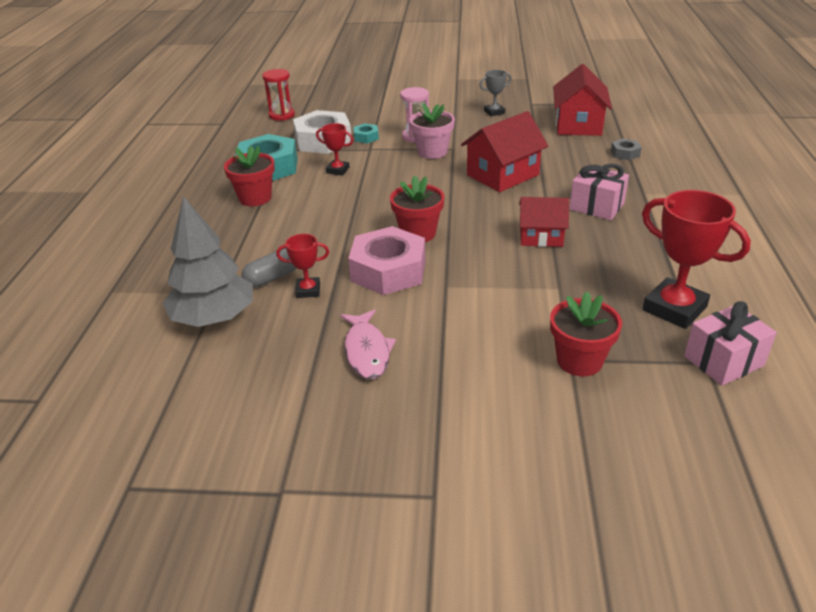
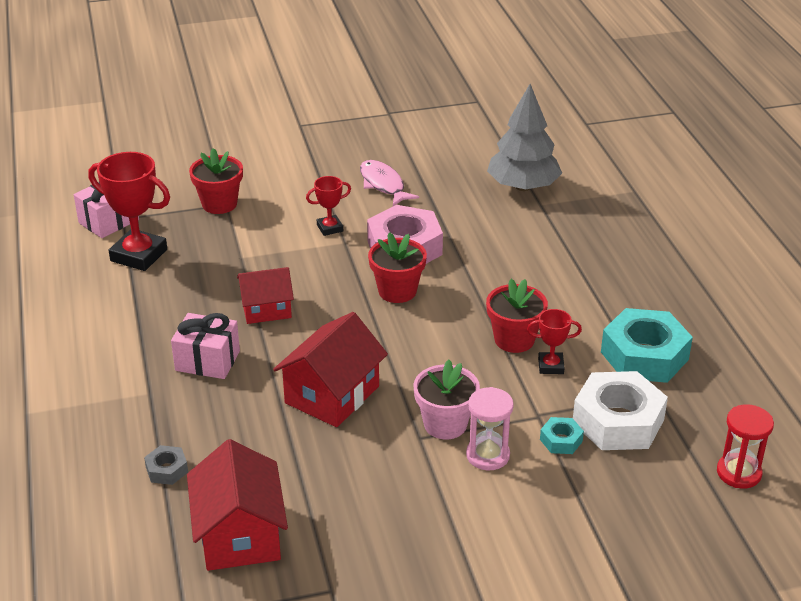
camera: 160 degrees right, 0 degrees up
(255, 198) = (611, 306): red flower pot -> red flower pot (514, 340)
(272, 278) = (506, 224): grey capsule -> none
(308, 290) = (464, 219): red trophy -> red trophy (330, 228)
(494, 112) = (389, 548): grey trophy -> none

